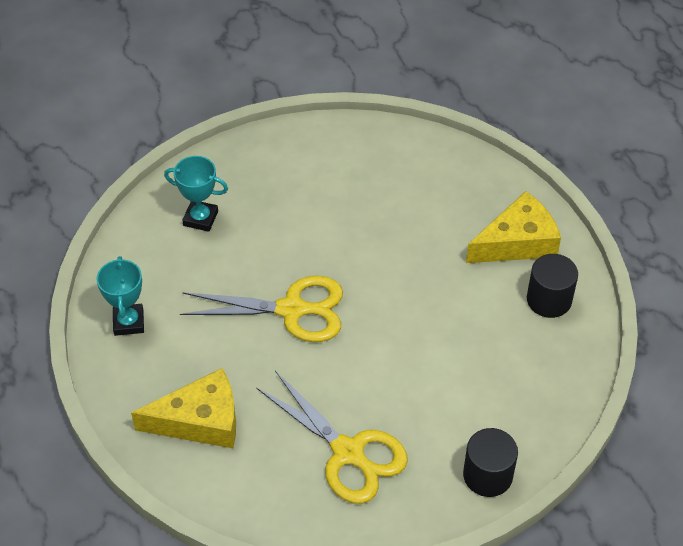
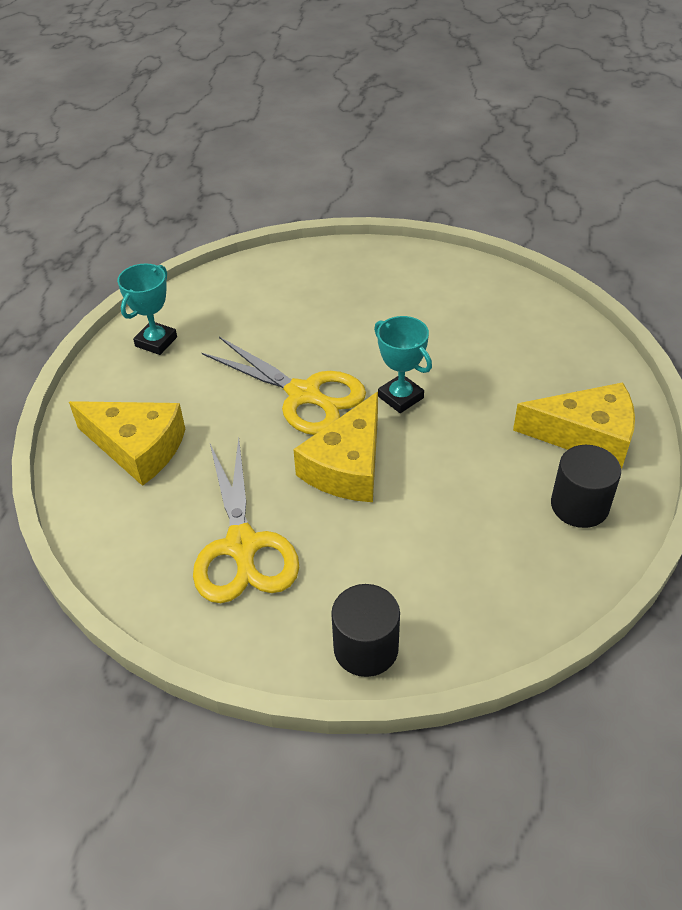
camera: 35 degrees right, 5 degrees down
(200, 218) = (290, 289): turquoise trophy -> turquoise trophy (400, 397)
(372, 351) = (347, 466): none -> yellow cheese

